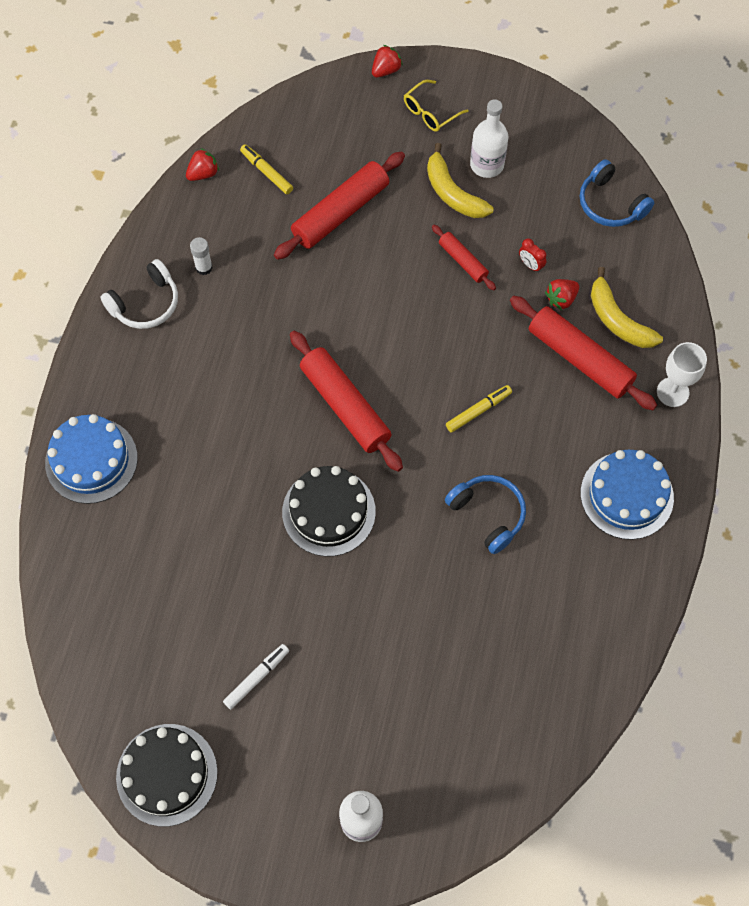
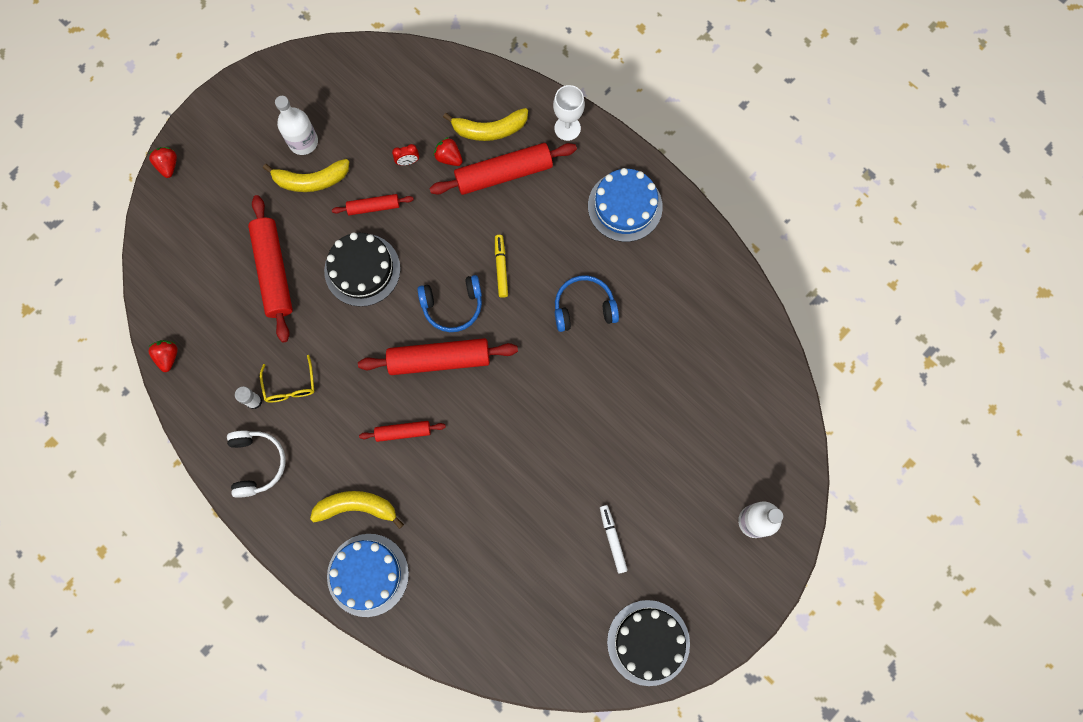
camera: 60 degrees left, 10 degrees up
(152, 414) = (357, 507): none -> yellow banana
(251, 414) = (403, 432): none -> red rolling pin
(266, 172) = (200, 307): yellow marker -> none
(329, 512) = (516, 418): black cake -> black cake (362, 270)
(430, 112) = (229, 155): yellow glasses -> yellow glasses (290, 386)
(561, 299) = (449, 157): red strawberry -> red strawberry turned 135 degrees clockwise
(610, 204) = (394, 76): blue headphones -> blue headphones (452, 306)

